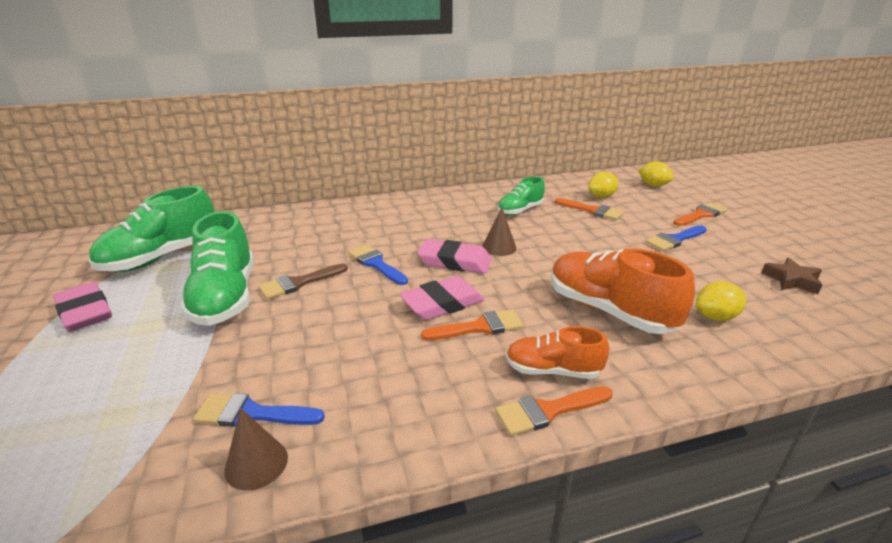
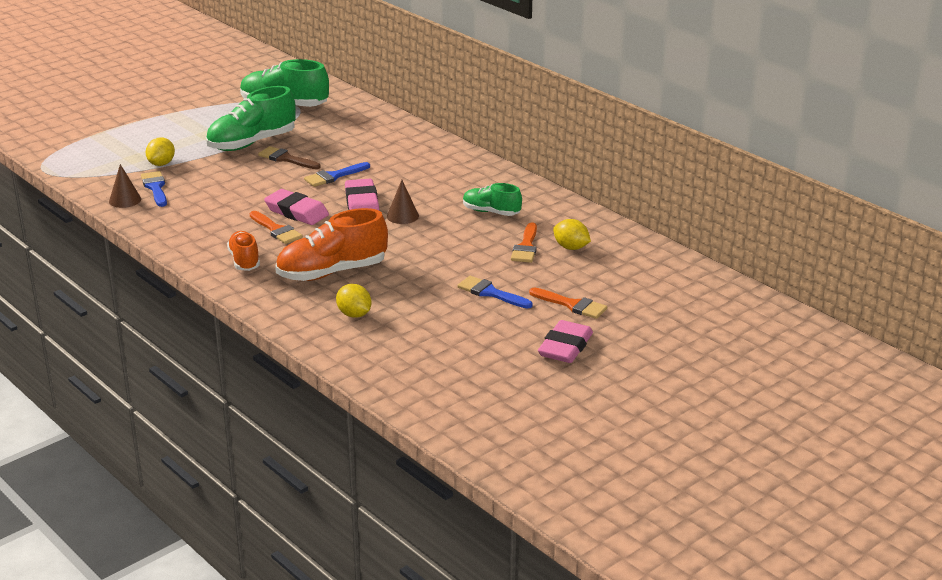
camera: 65 degrees right, 0 degrees up
(85, 312) = (208, 112): pink eraser -> pink eraser (565, 347)
(376, 264) = (334, 176): blue brush -> blue brush turned 150 degrees counterclockwise
(548, 411) = (206, 264): orange brush -> none
(609, 311) = (332, 272): orange shoe -> orange shoe turned 135 degrees counterclockwise
(653, 185) = (641, 274): yellow lemon -> yellow lemon (161, 164)
(792, 280) = (448, 350): brown star -> none

